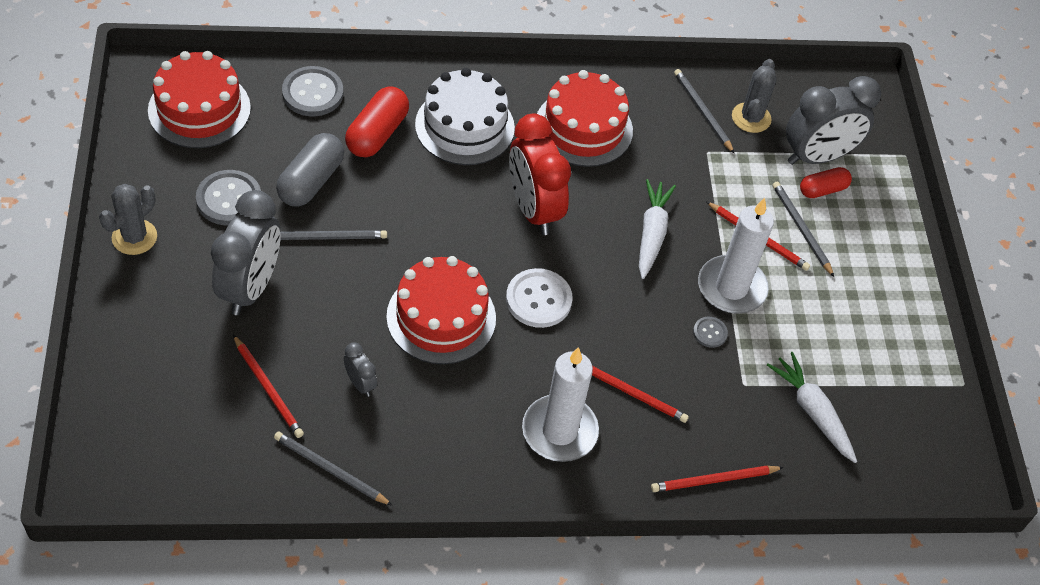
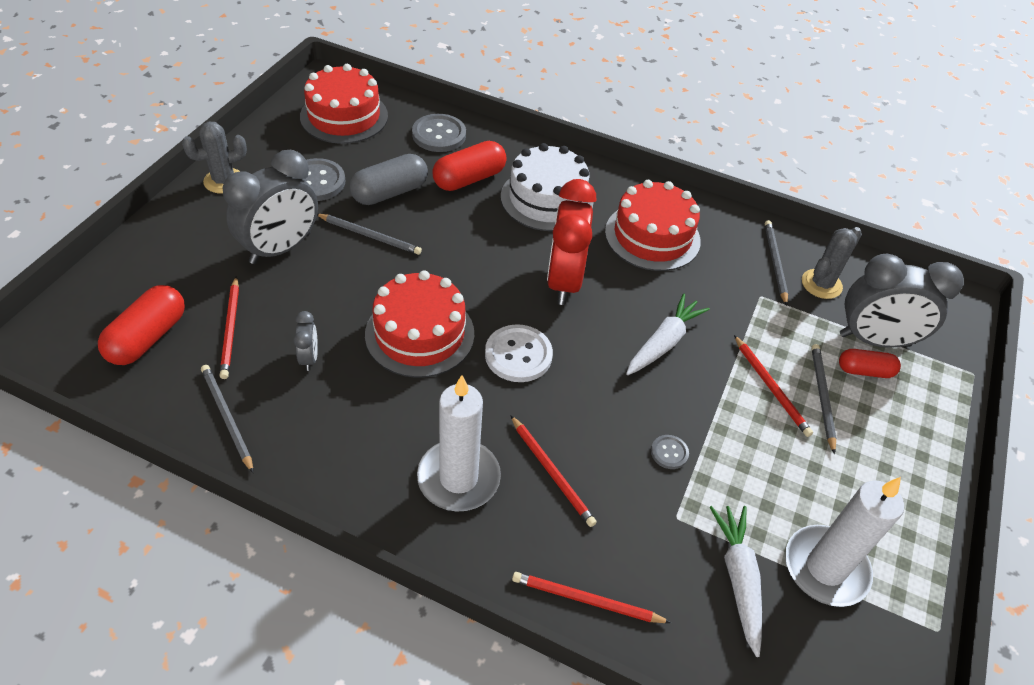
camera: 30 degrees right, 5 degrees down
(198, 431) = (148, 337): none -> red capsule
(731, 288) = (717, 421): white candle -> white candle (825, 568)

